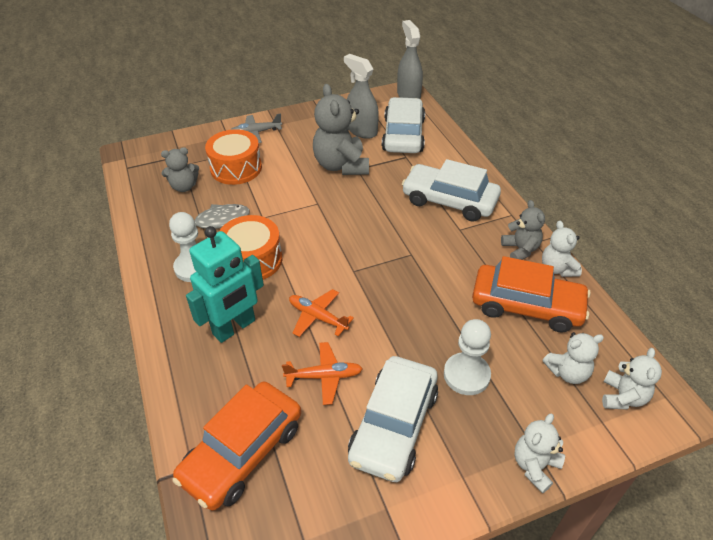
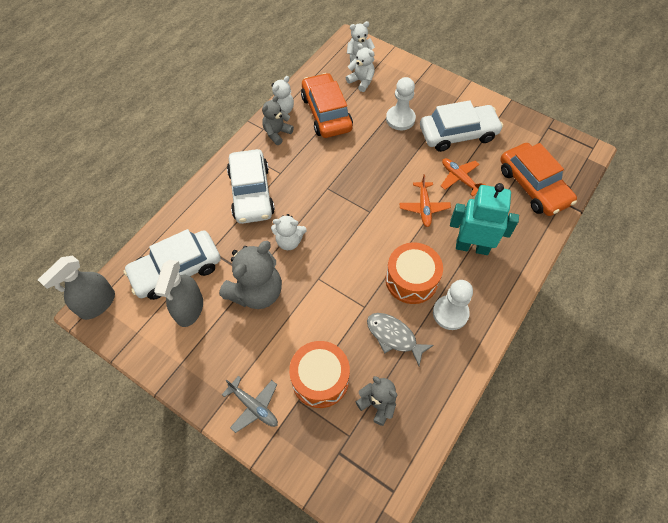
camera: 125 degrees left, 15 degrees up
(242, 452) = (533, 186): orange car -> orange car turned 60 degrees clockwise
(535, 466) = (428, 76): white teddy bear -> white teddy bear (289, 241)

